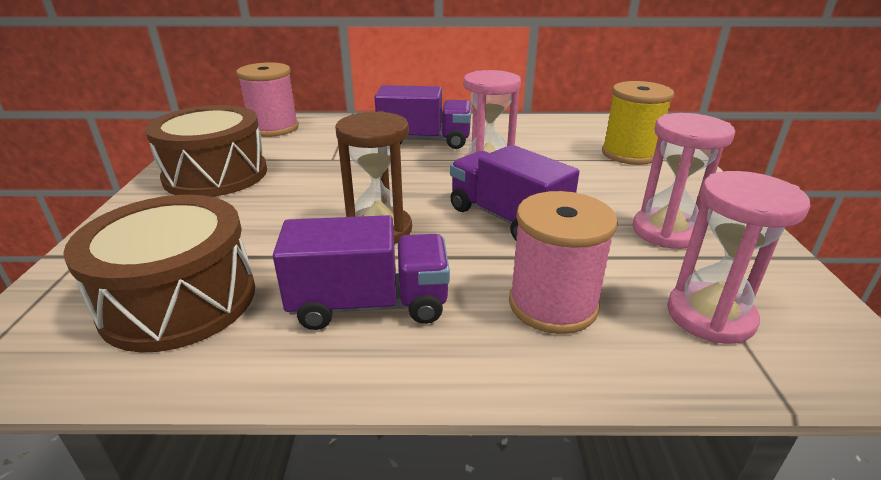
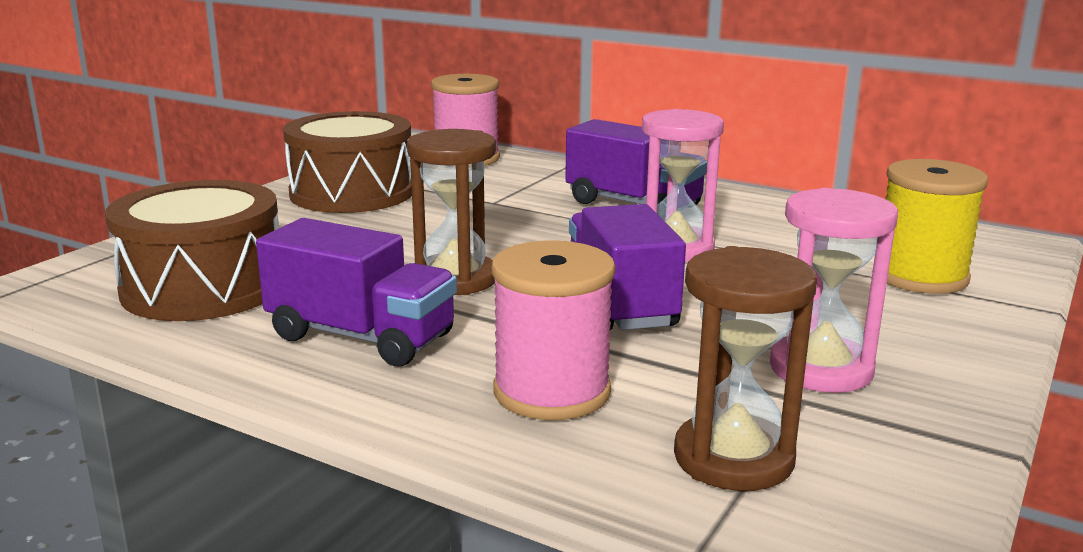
camera: 30 degrees right, 10 degrees down
(710, 316) = (733, 458): pink hourglass -> brown hourglass

